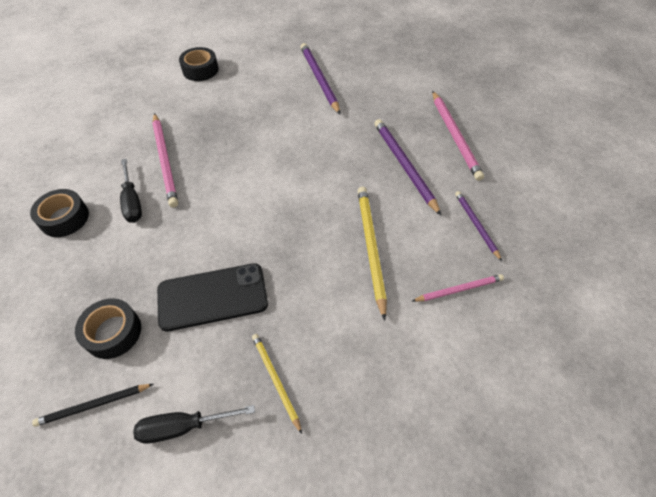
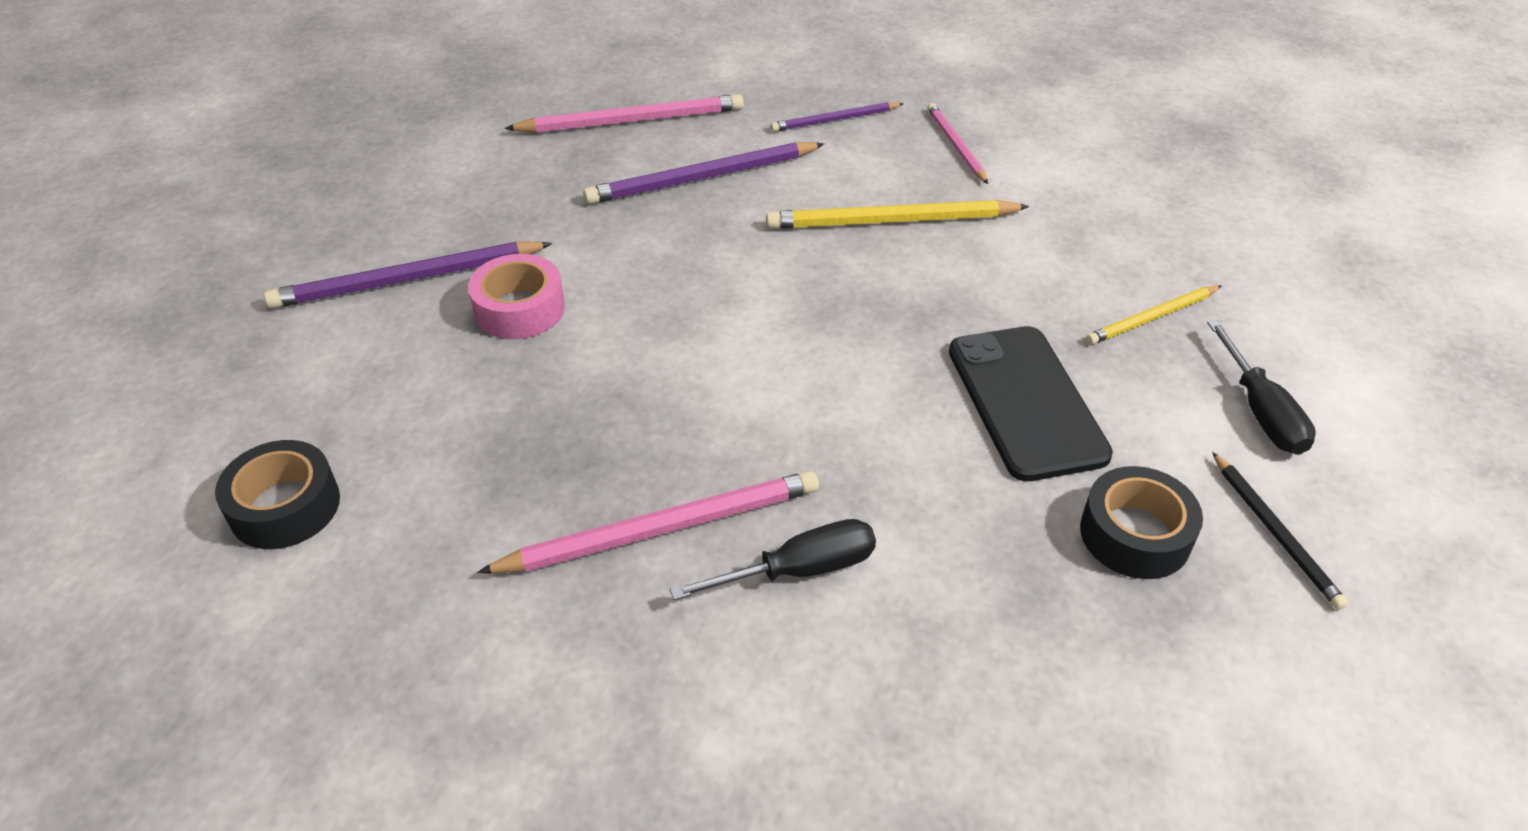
camera: 90 degrees left, 10 degrees down
(64, 218) = (859, 706): black tape -> none
(299, 111) = (519, 309): none -> pink tape

